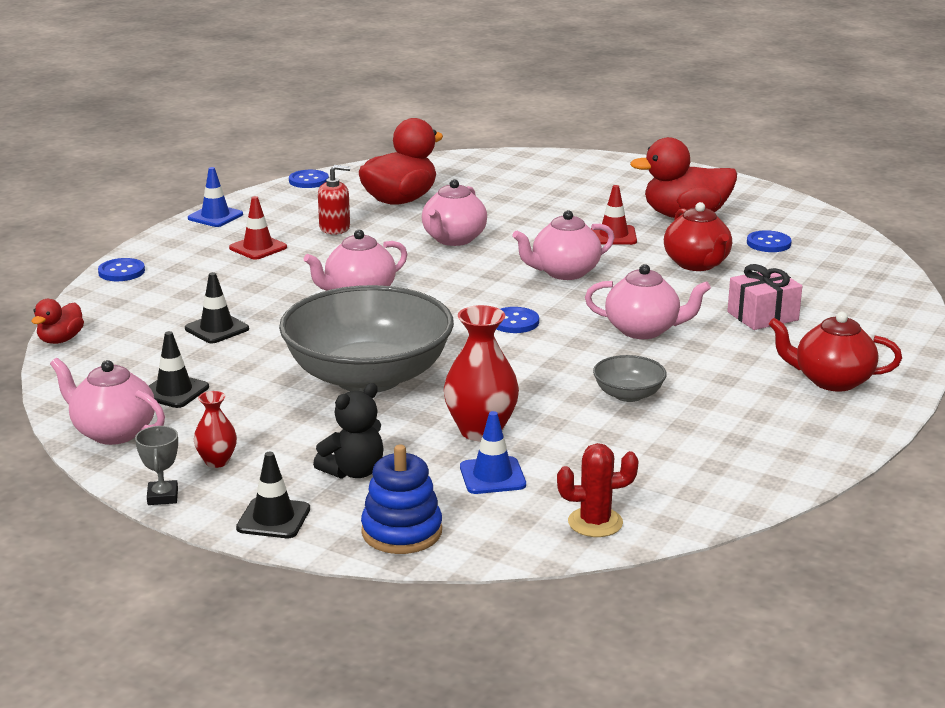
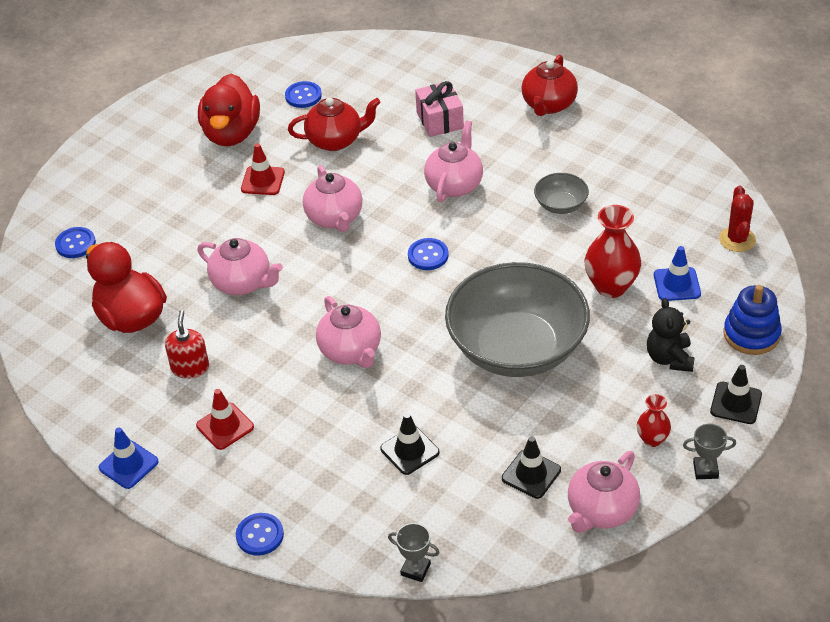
camera: 80 degrees left, 20 degrees up
(60, 340) = (415, 569): red duck -> grey trophy
(308, 181) = (48, 388): blue button -> blue button (75, 244)
(354, 472) = (669, 358): black teddy bear -> black teddy bear turned 150 degrees counterclockwise

